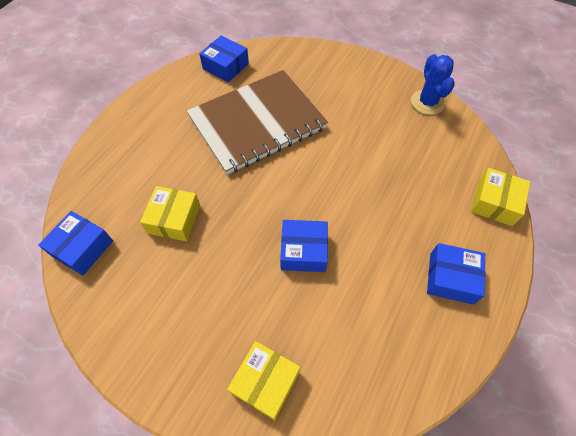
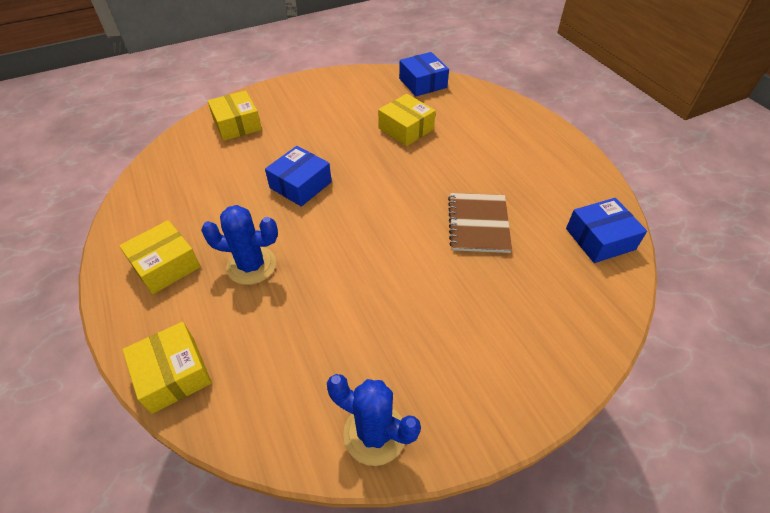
camera: 125 degrees right, 10 degrees down
(257, 123) = (478, 224): brown notebook -> brown notebook, size x0.51
(399, 223) = (251, 265): none -> blue cactus
(451, 278) = (165, 265): blue box -> yellow box

